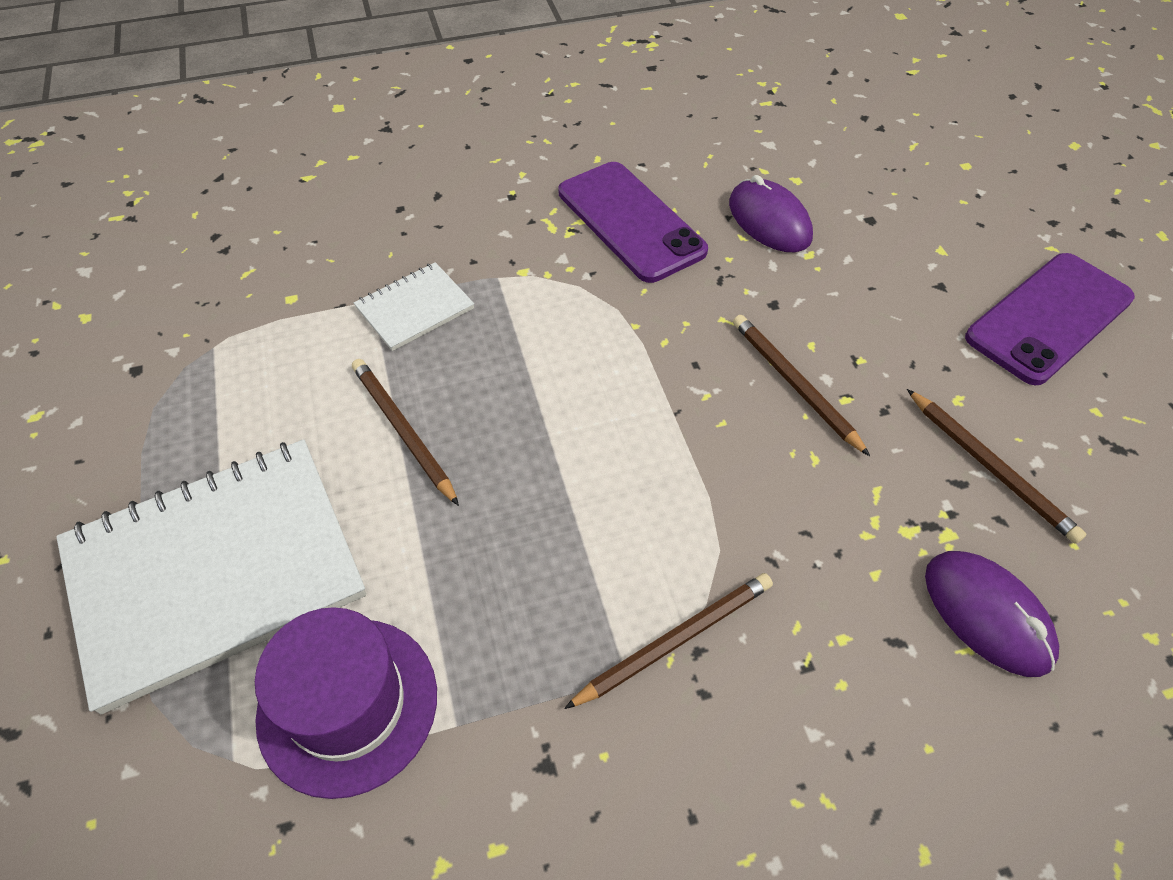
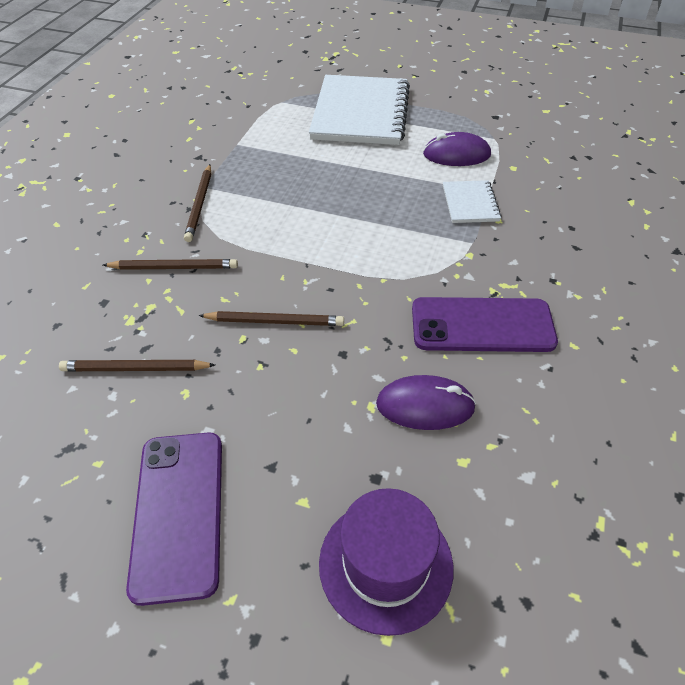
camera: 125 degrees right, 5 degrees down
(348, 704) = (272, 125): purple hat -> purple hat (385, 564)
(402, 431) = (386, 173): brown pencil -> brown pencil (174, 267)
(987, 614) = (86, 304): purple mouse -> purple mouse (456, 154)

